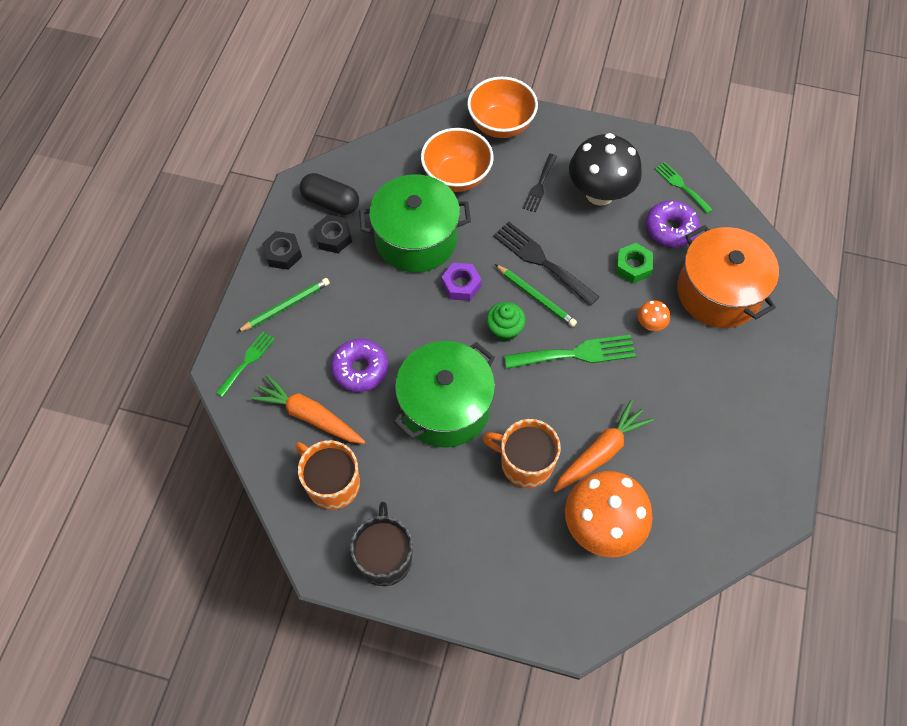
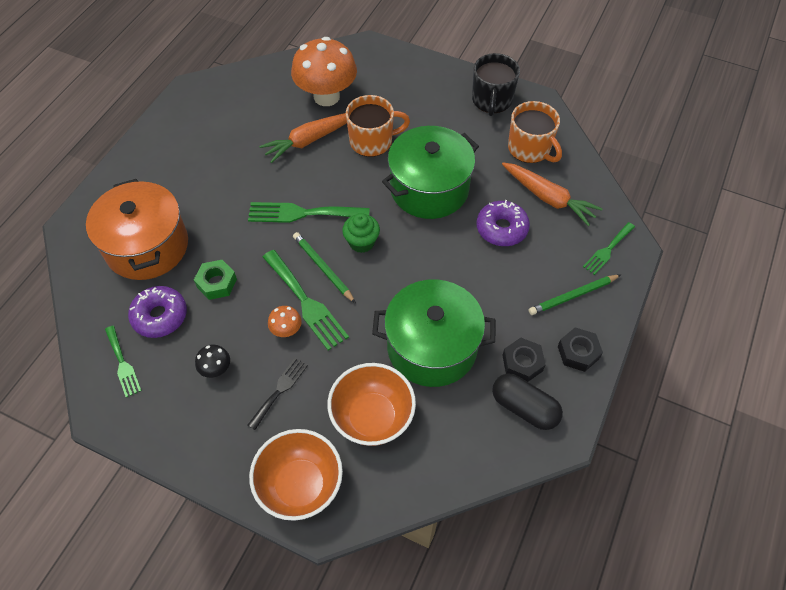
camera: 170 degrees left, 5 degrees down
(461, 285) = (393, 290): purple nut -> none
(525, 463) = (372, 141): orange mug -> orange mug turned 45 degrees counterclockwise
(541, 261) = (306, 302): black fork -> green fork
(599, 193) = (216, 369): black mushroom -> black mushroom, size x0.43
(650, 324) = (225, 228): orange mushroom -> orange mushroom (286, 330)

